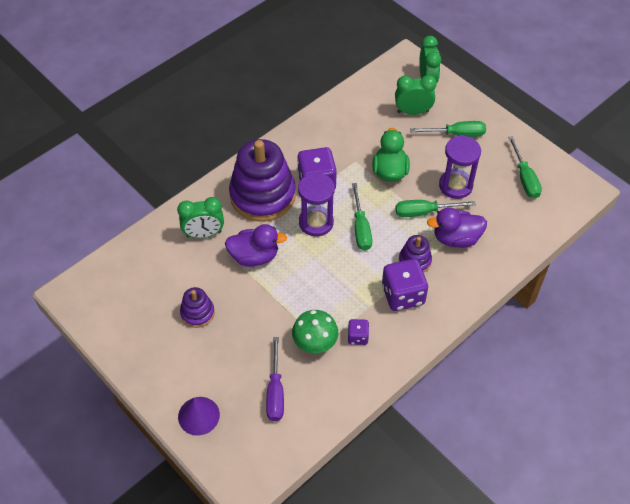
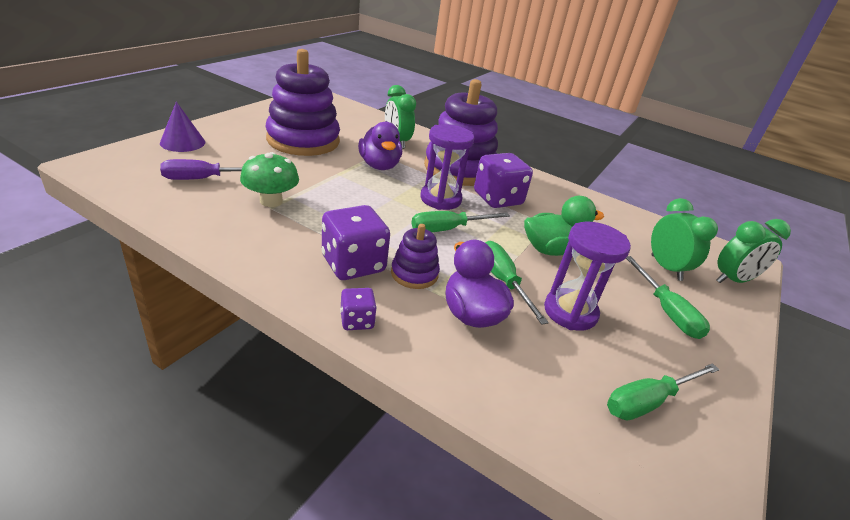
camera: 70 degrees right, 20 degrees down
(197, 313) = (303, 140): purple stacking toy -> purple stacking toy, size x2.11
(358, 337) = (280, 229): purple dice -> purple dice (357, 321)

